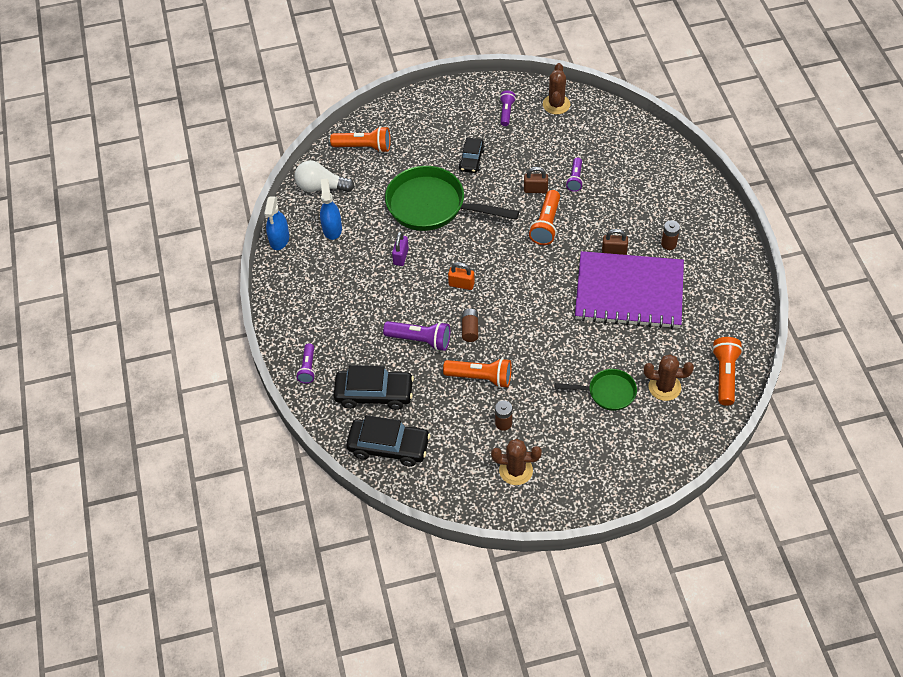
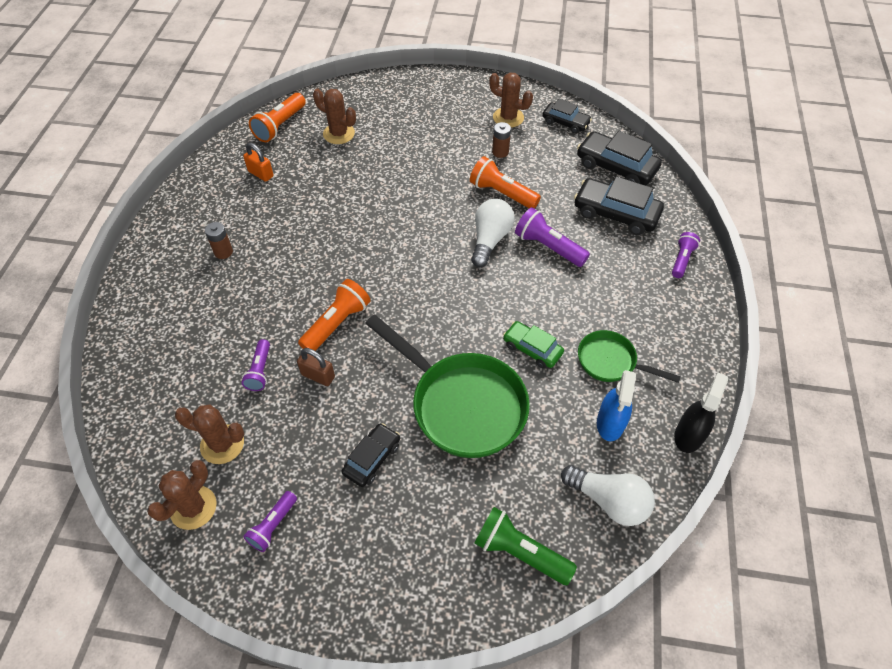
camera: 160 degrees left, 0 degrees up
(279, 239) = (689, 435): blue spray bottle -> black spray bottle
(364, 147) = (520, 552): orange flashlight -> green flashlight
(401, 256) = (532, 349): purple padlock -> green car
(456, 486) = (565, 122): none -> black car
(461, 284) = (475, 289): orange padlock -> orange padlock (260, 174)
(470, 329) = (490, 240): brown battery -> white light bulb
(565, 136) = (222, 444): none -> brown cactus
(575, 179) = (260, 371): purple flashlight -> purple flashlight turned 150 degrees clockwise
(607, 392) = (391, 145): green pan -> green pan (611, 362)
(614, 251) = (286, 265): brown padlock -> none
(629, 292) = (304, 219): purple notebook -> none

